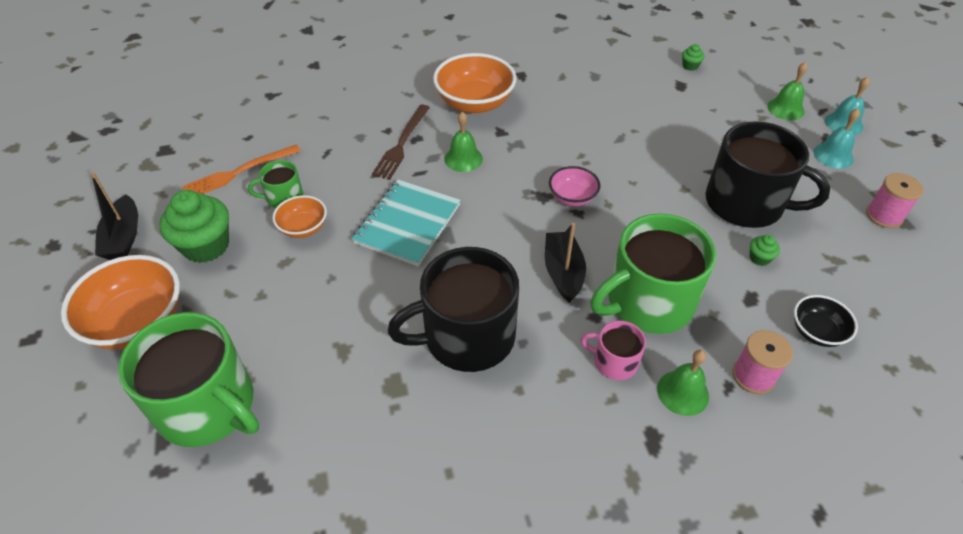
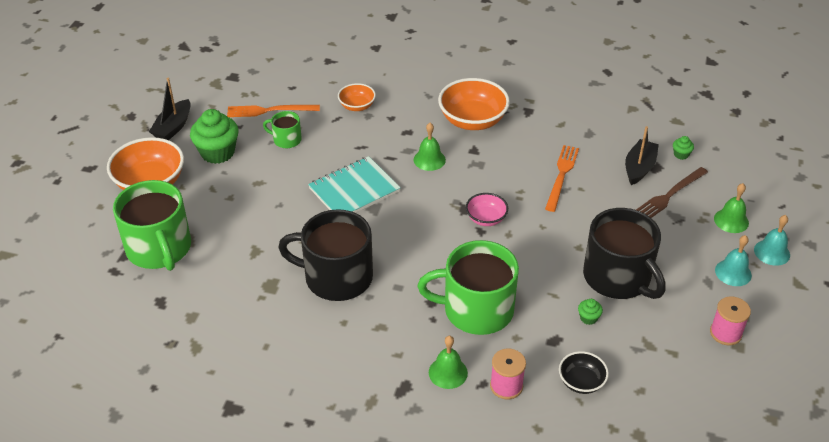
camera: 30 degrees right, 5 degrees down
(303, 228) = (285, 165): orange bowl -> orange bowl (357, 106)
(402, 144) = (393, 132): brown fork -> brown fork (669, 195)
(563, 272) = (434, 266): black boat -> black boat (639, 168)
(606, 124) = (561, 175): none -> orange fork
(614, 361) = (419, 334): pink mug -> none

